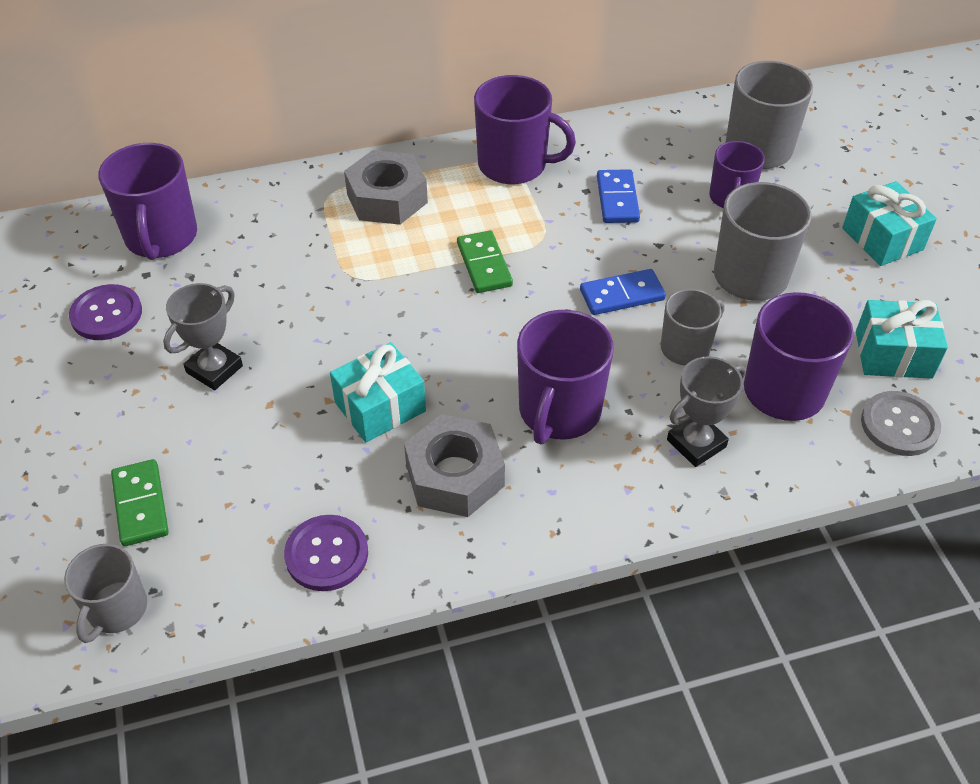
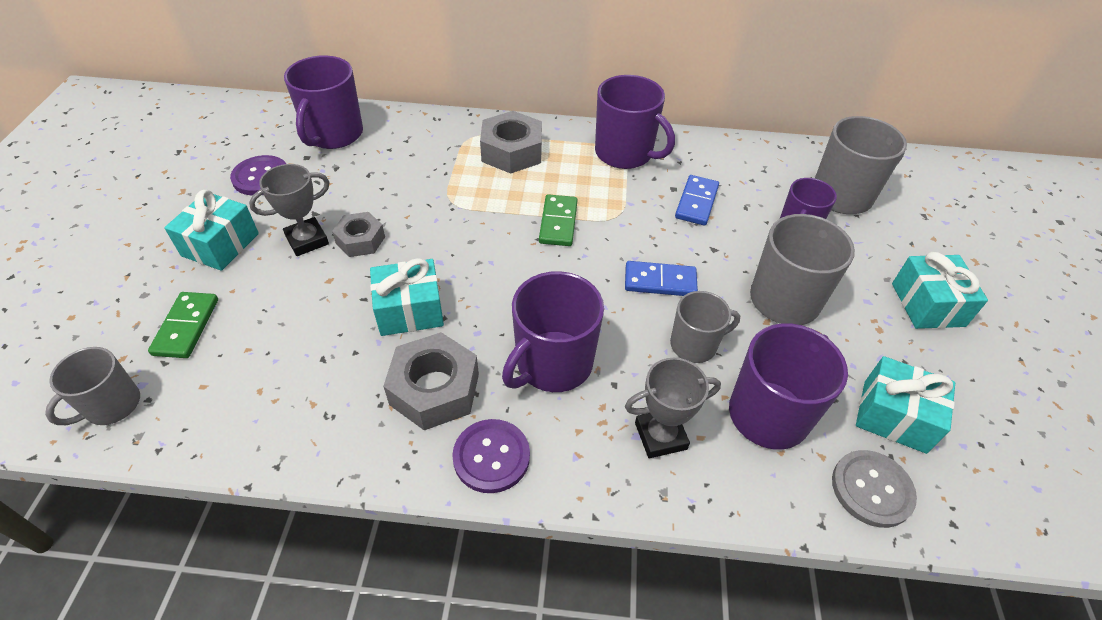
camera: 20 degrees right, 0 degrees up
(114, 406) = (220, 244): none -> turquoise gift
(276, 350) = (360, 240): none -> grey nut
(326, 554) = (293, 420): purple button -> purple button (491, 457)

